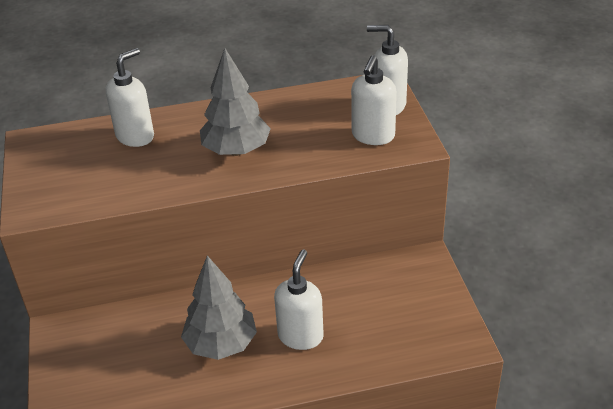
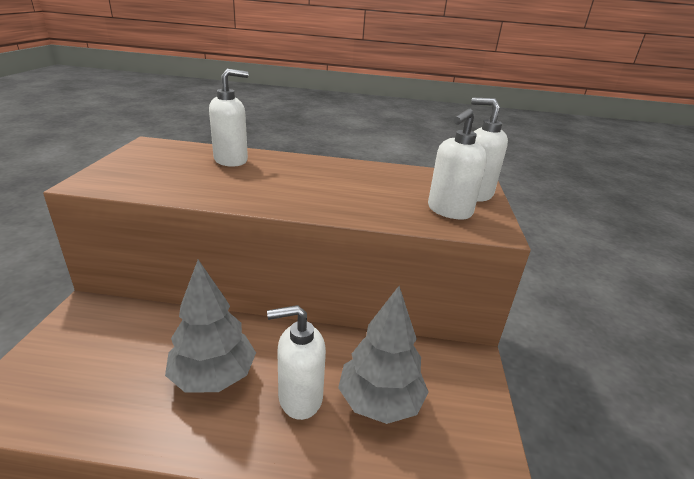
camera: 15 degrees right, 10 degrees down
(236, 150) = (308, 189): grey tree -> grey tree (379, 401)
(300, 336) = (299, 398): white soap dispenser -> white soap dispenser turned 135 degrees counterclockwise

